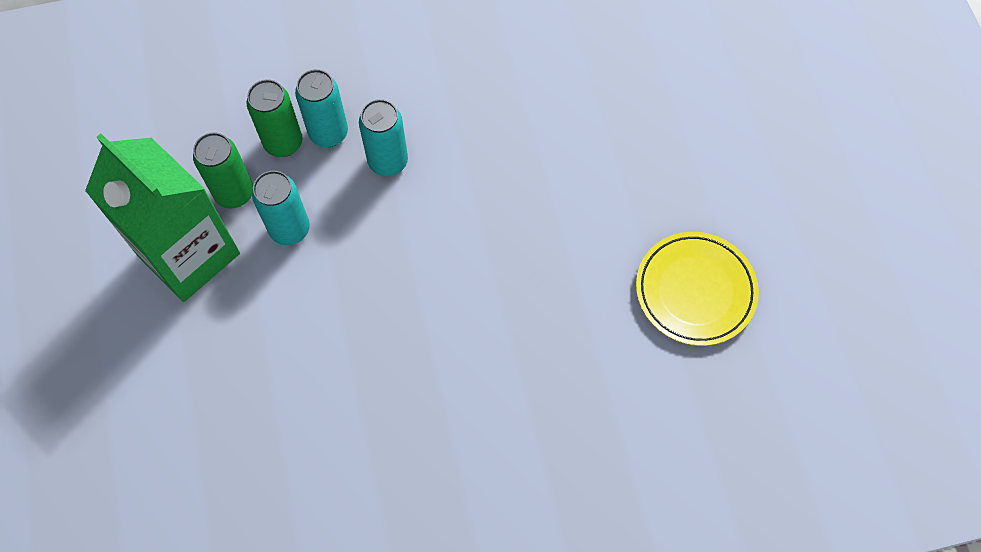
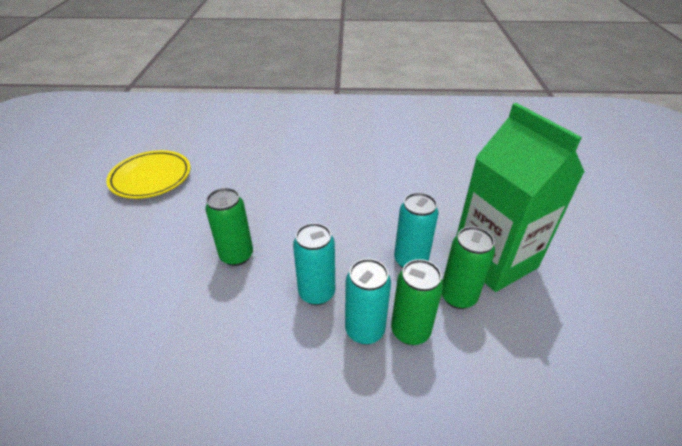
camera: 165 degrees left, 25 degrees down
(497, 187) = (236, 256): none -> green can

